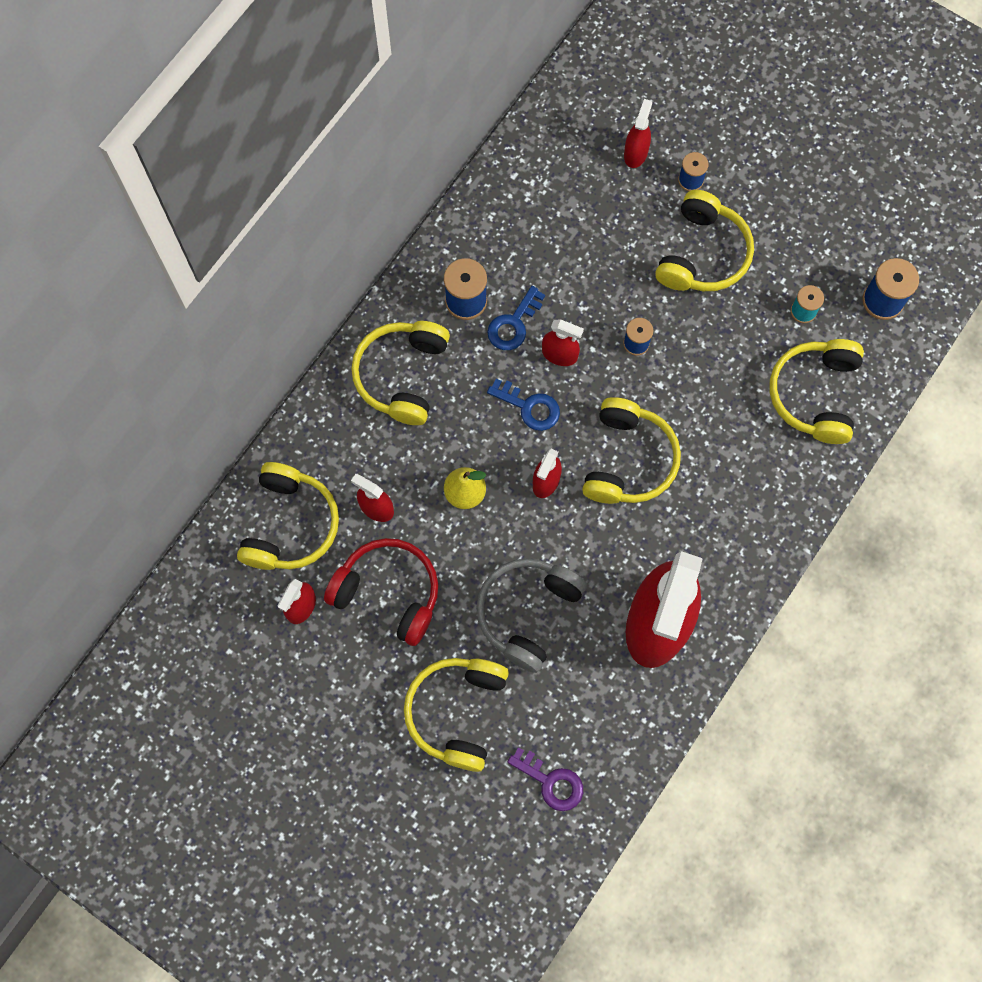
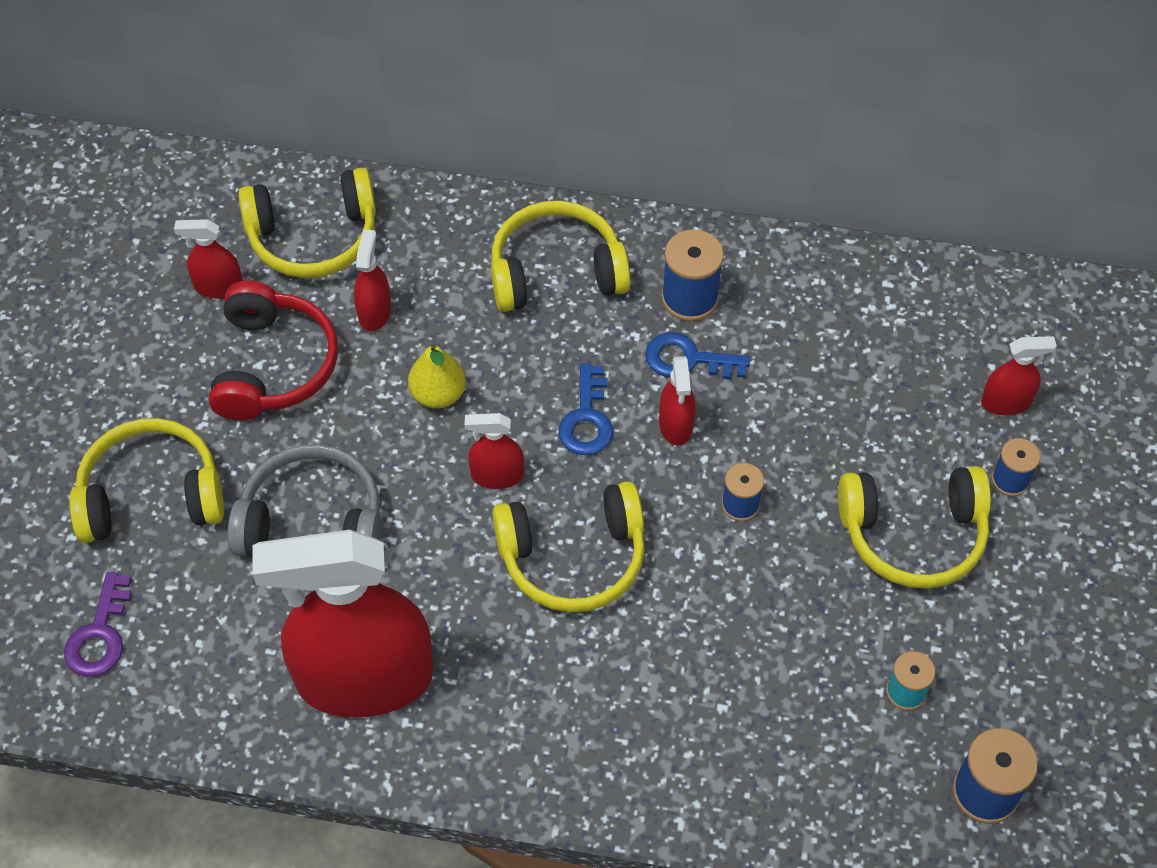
camera: 65 degrees right, 15 degrees down
(814, 394) = (790, 753): yellow headphones -> none

